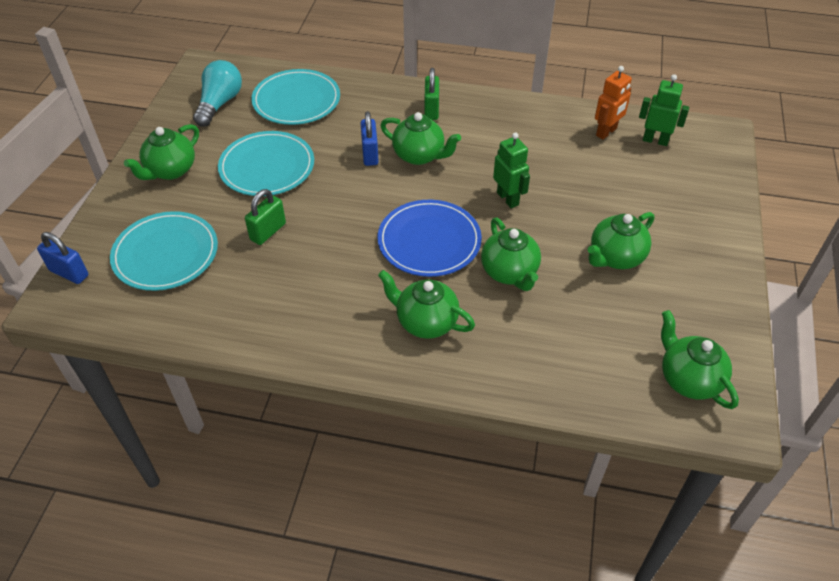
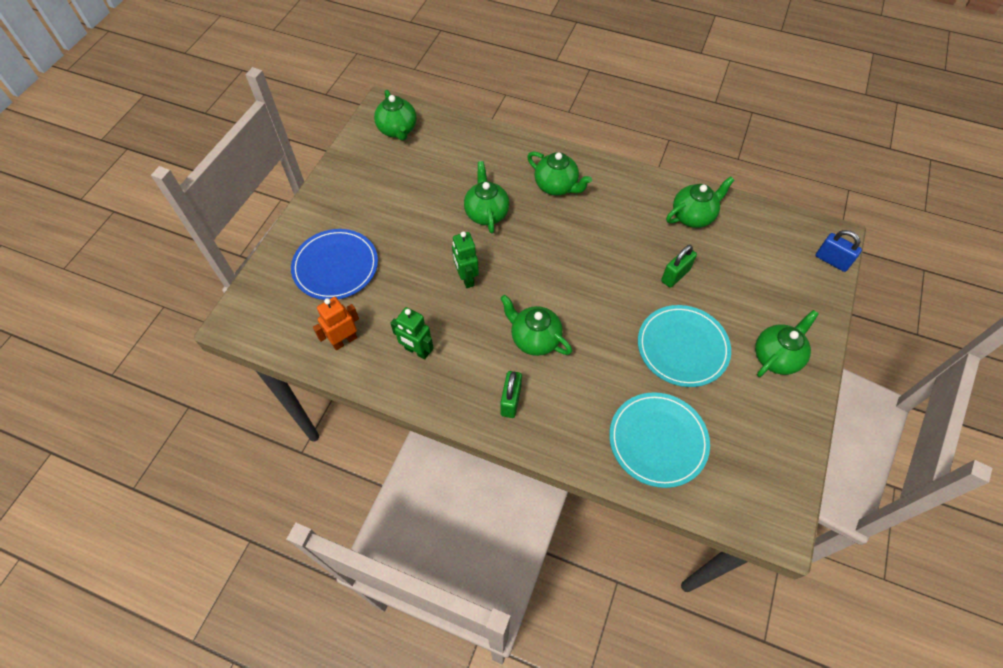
camera: 170 degrees left, 10 degrees up
(165, 254) = (757, 267): turquoise plate -> none
(220, 103) = (745, 449): turquoise light bulb -> none
(370, 154) = (582, 348): blue padlock -> none
(429, 241) = (542, 248): blue plate -> blue plate (335, 266)
(615, 257) = (402, 214): green teapot -> green teapot (693, 216)
(655, 140) = (304, 323): green robot -> green robot (417, 351)

